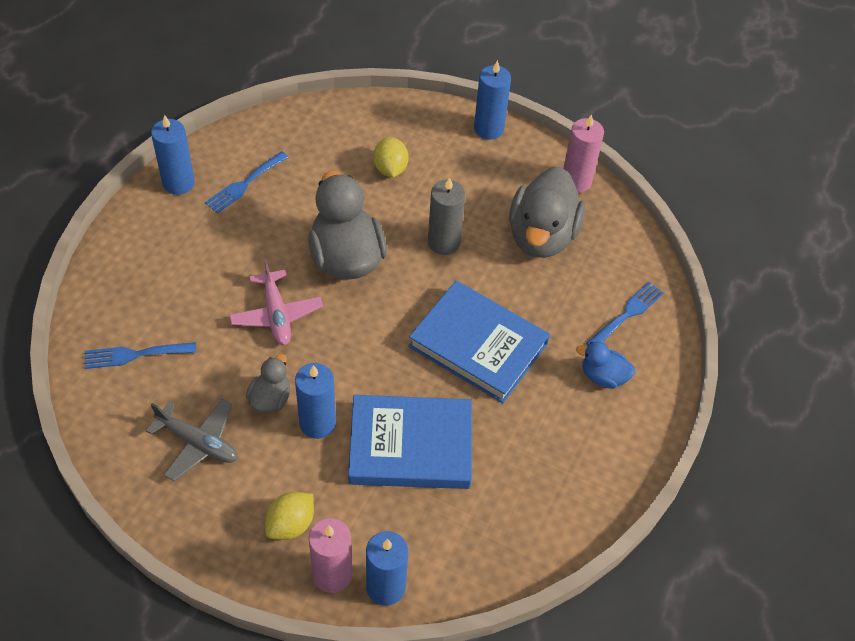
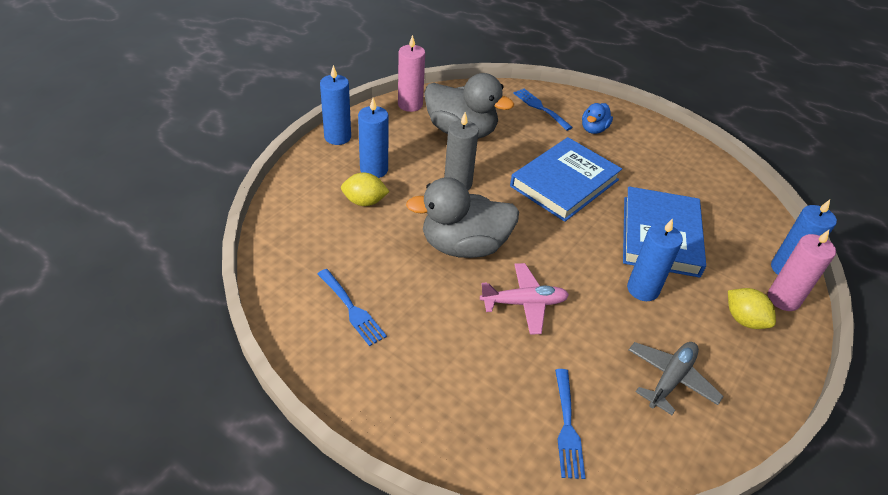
camera: 80 degrees left, 10 degrees down
(178, 183) = (332, 368): blue candle -> blue candle (374, 169)
(270, 399) = (619, 319): grey duck -> none

